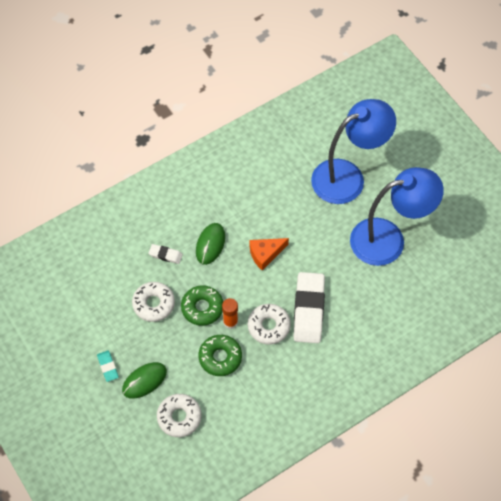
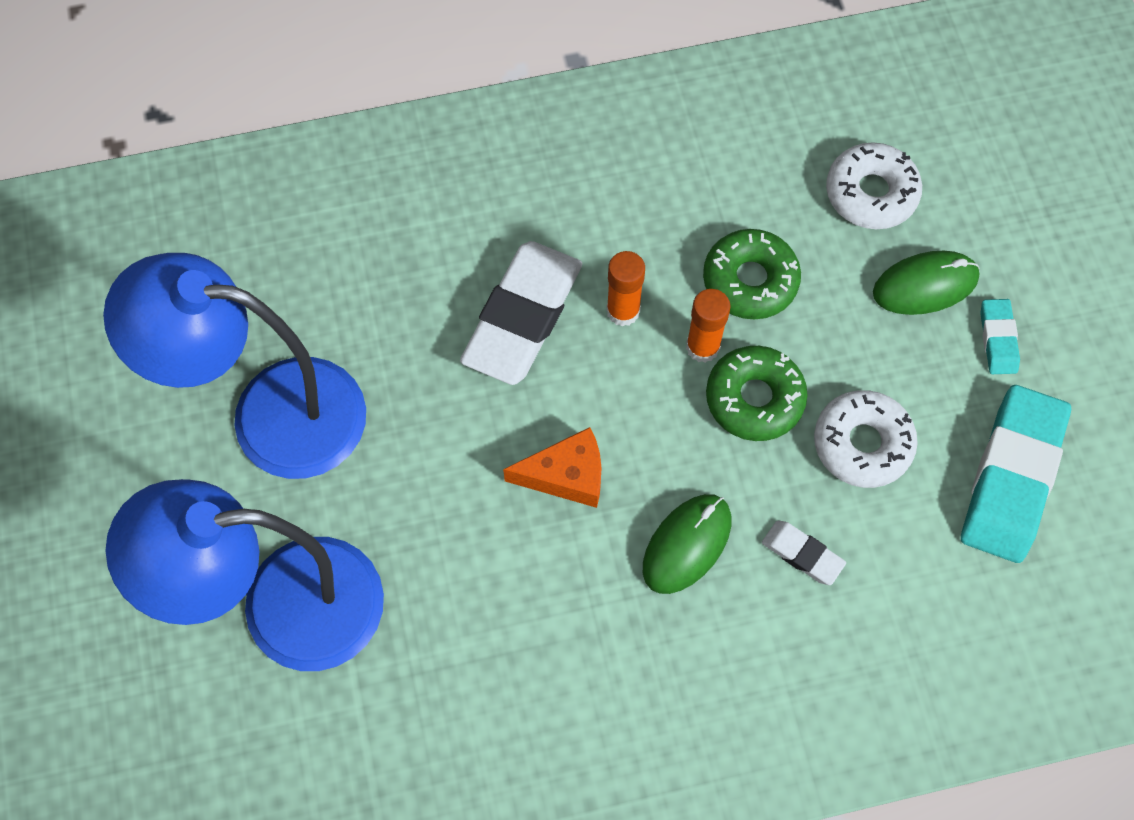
camera: 160 degrees left, 5 degrees up
(91, 310) = (1011, 477): none -> turquoise eraser
(269, 326) = (623, 311): white donut -> orange glue stick

